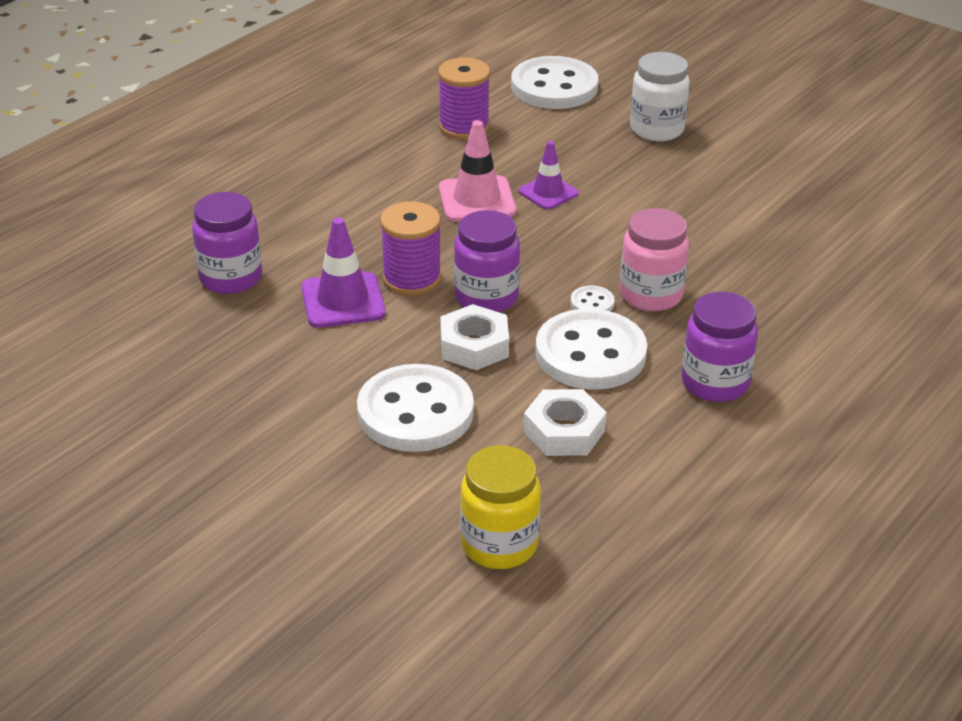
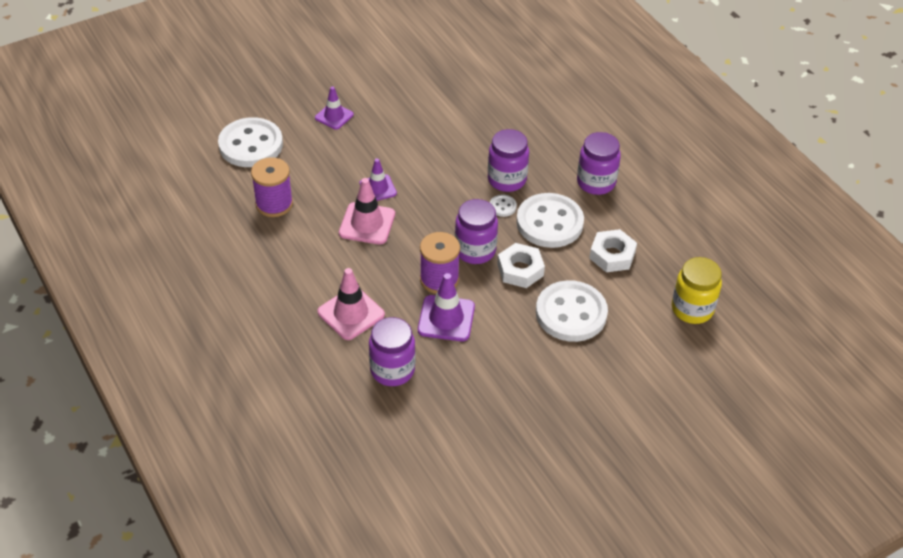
camera: 70 degrees left, 10 degrees up
(311, 224) = (351, 313): none -> pink traffic cone
(651, 295) = (507, 179): pink jar -> purple jar
(657, 129) = (334, 116): white jar -> purple traffic cone

